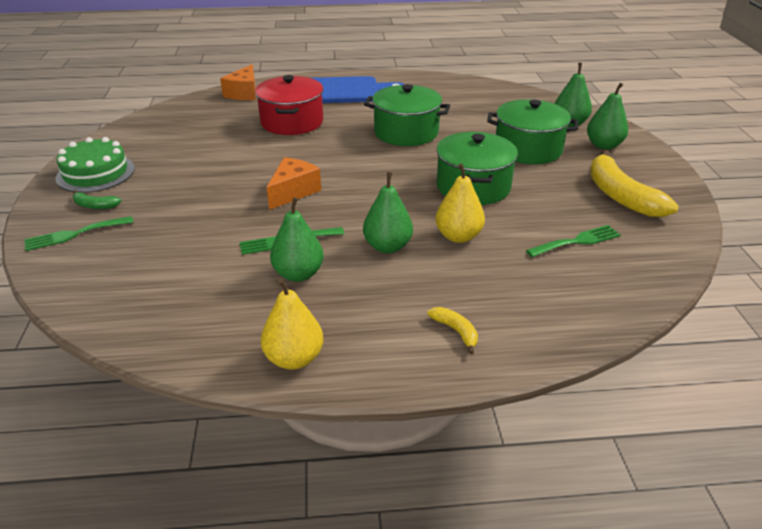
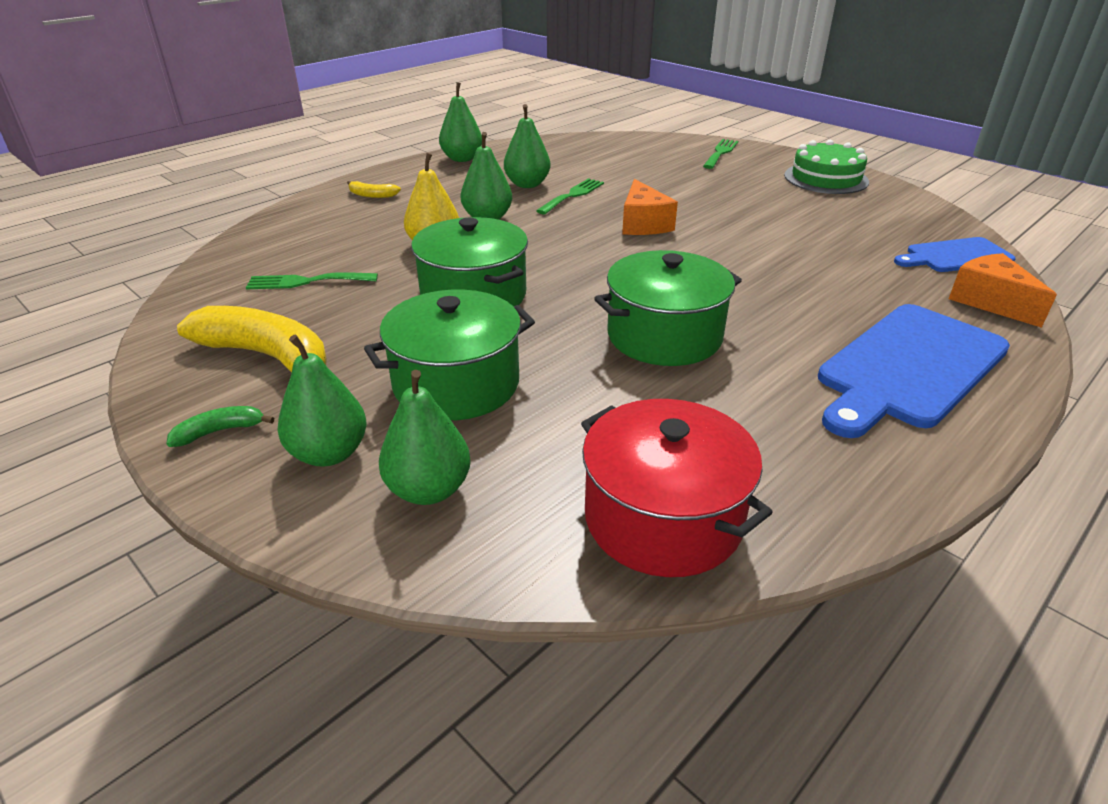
camera: 140 degrees right, 0 degrees up
(95, 206) = (758, 166): green banana -> green banana (220, 431)
(195, 109) = (955, 256): none -> blue cutting board
(292, 122) = (821, 287): red pot -> red pot (663, 518)
(294, 358) = (462, 159): yellow pear -> green pear
(577, 241) = (306, 282): green fork -> green fork turned 60 degrees clockwise

